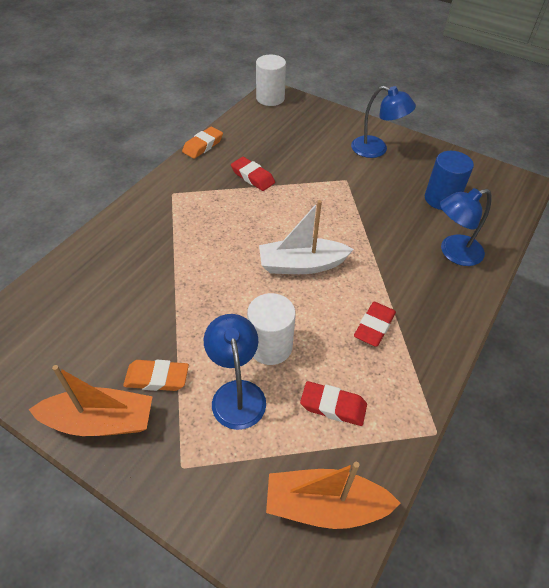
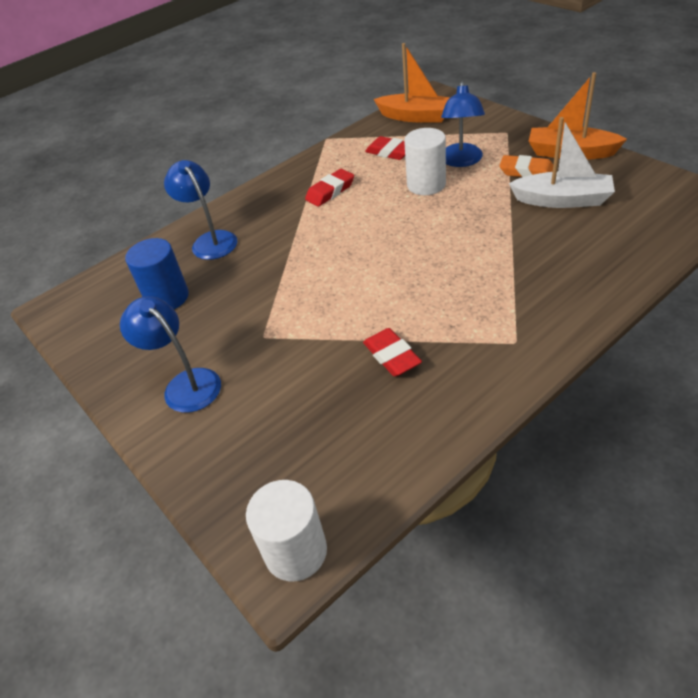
camera: 155 degrees left, 5 degrees down
(203, 146) = (460, 430): orange eraser -> none
(301, 265) = (372, 241): white boat -> white boat (562, 200)
(453, 253) = (210, 240): blue lamp -> blue lamp turned 120 degrees counterclockwise

